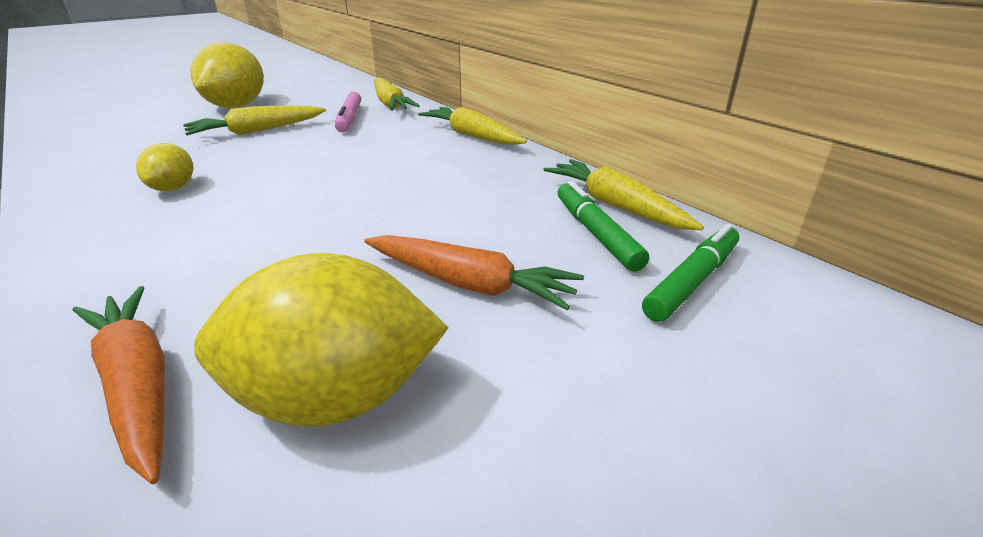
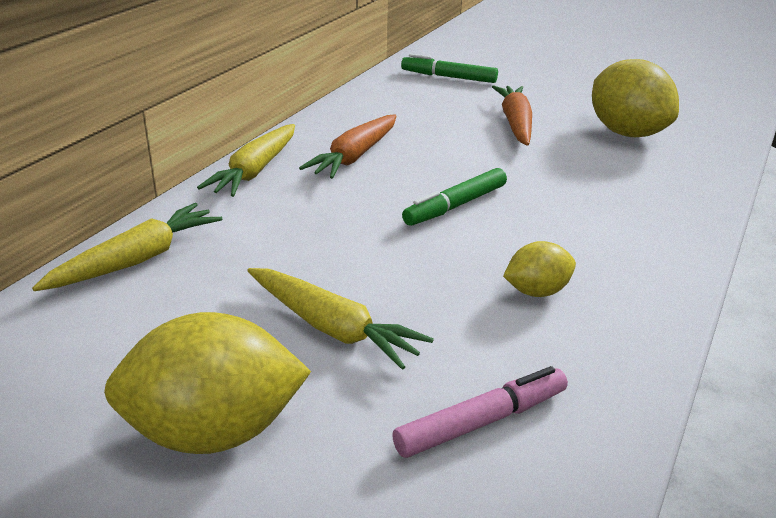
camera: 115 degrees left, 0 degrees up
(138, 385) = (688, 176): orange carrot -> orange carrot (355, 156)
(349, 119) = (232, 269): pink marker -> pink marker (482, 422)
(596, 233) = (420, 100): green marker -> green marker (455, 206)
(615, 205) = (373, 97): yellow carrot -> none

